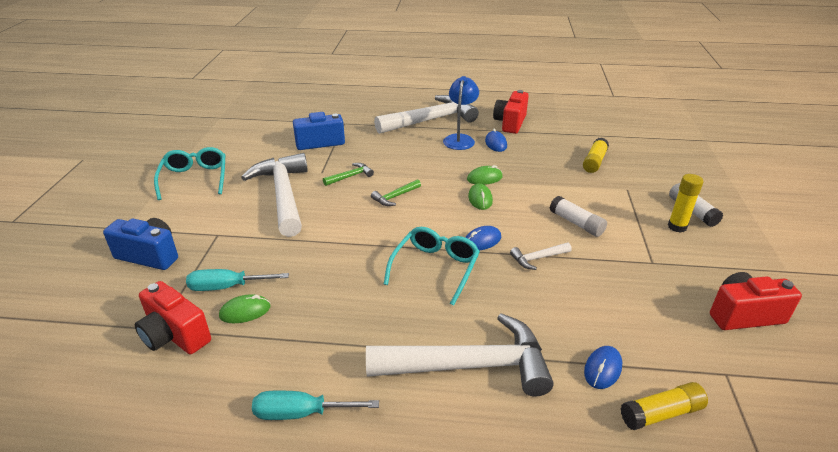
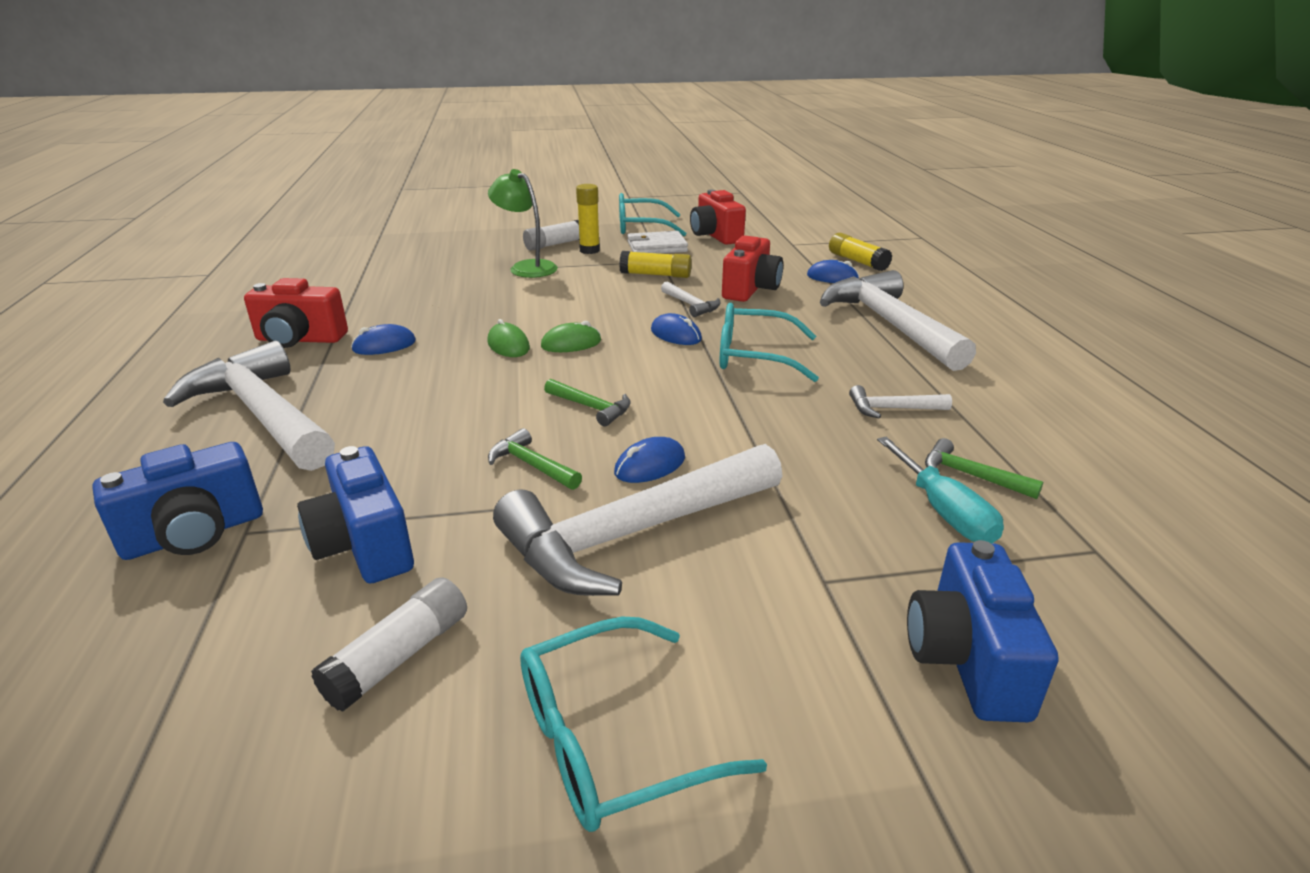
camera: 105 degrees left, 5 degrees down
(175, 335) = (1084, 526): red camera -> red camera (750, 289)
(245, 311) = (970, 476): green mouse -> green hammer
(301, 413) = (1053, 395): turquoise screwdriver -> none
(329, 206) = (650, 465): none -> blue mouse
(332, 309) = (892, 409): none -> white hammer
(348, 116) = (195, 534): none -> blue camera
(460, 139) = (362, 376): blue lamp -> none
(576, 223) = (606, 290): white glue stick -> white glue stick (399, 657)
(594, 161) = (444, 283): yellow glue stick -> yellow glue stick (656, 275)
(629, 194) = (526, 267): none -> green lamp
(695, 266) = (657, 247): none -> white wallet
(764, 267) = (641, 227): none -> turquoise glasses

